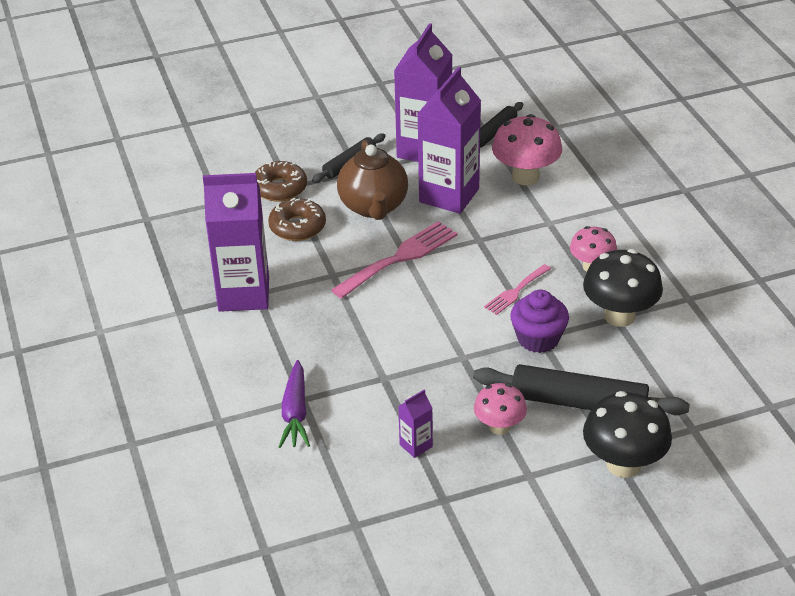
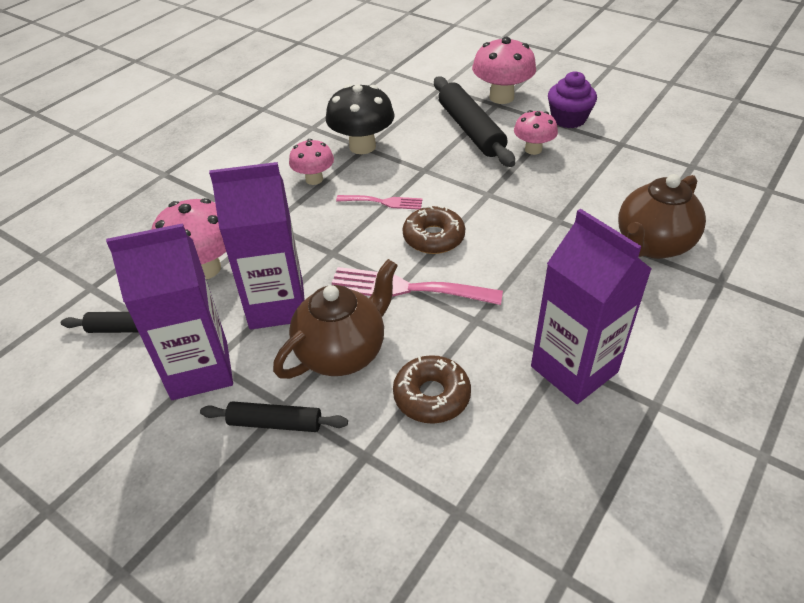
camera: 125 degrees left, 5 degrees up
(279, 188) = (376, 463): brown donut -> brown donut (433, 237)
(295, 413) = (652, 245): purple carrot -> brown teapot
(416, 445) = (597, 174): purple carton -> none
(538, 339) = (427, 169): purple cupcake -> purple cupcake (568, 119)
(623, 464) = (501, 97): black mushroom -> pink mushroom

